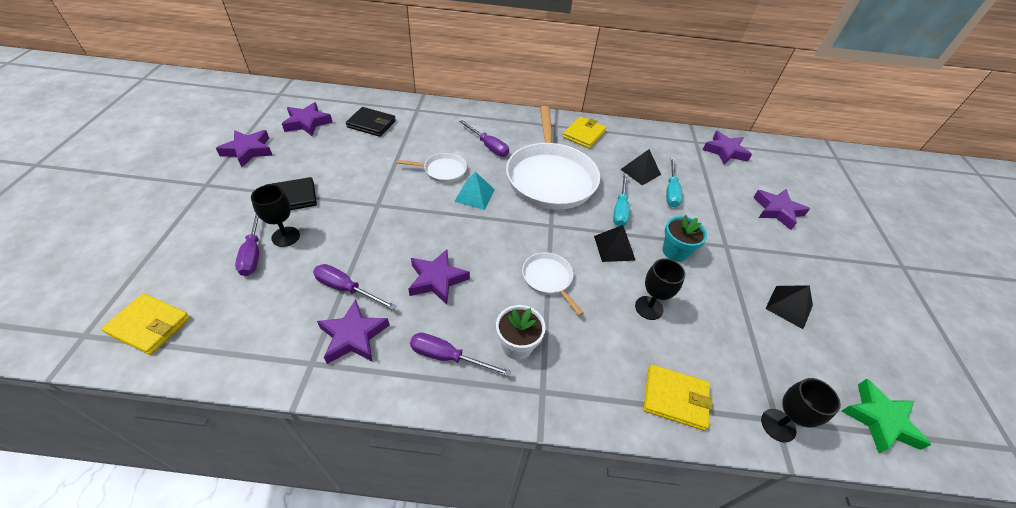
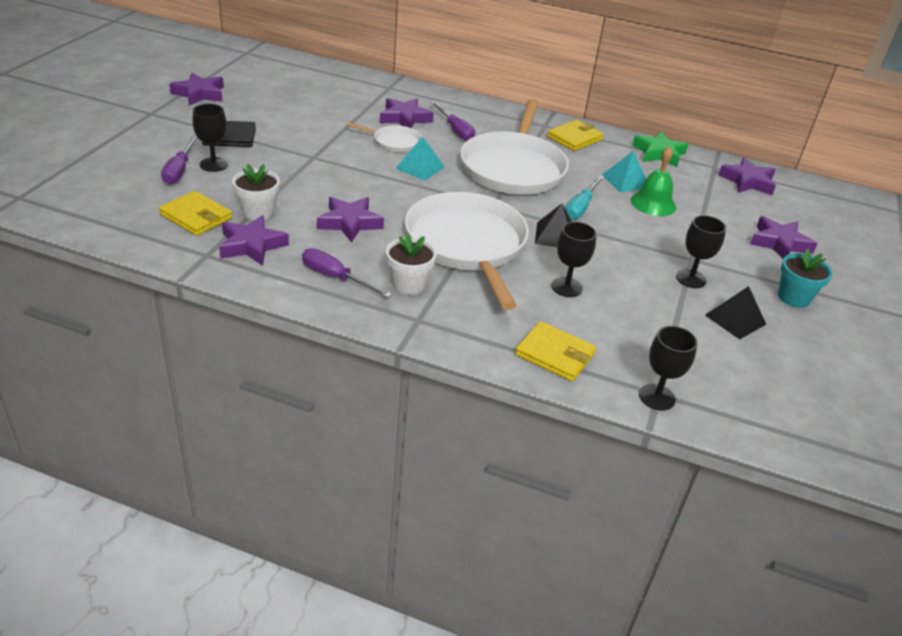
camera: 15 degrees right, 10 degrees down
(149, 325) = (74, 202): yellow wallet -> yellow wallet (196, 216)
(307, 123) = (266, 81): purple star -> purple star (405, 118)
(346, 289) = (258, 212): purple screwdriver -> white flower pot
(371, 124) = (334, 92): black wallet -> none
(548, 279) = (467, 245): white pan -> white pan, size x2.20
(640, 172) = (625, 181): black pyramid -> turquoise pyramid
(671, 191) = (653, 203): turquoise screwdriver -> green bell
(675, 252) = (625, 252): turquoise flower pot -> turquoise flower pot (793, 298)
(736, 269) = (691, 279): none -> black goblet
(880, 420) = (780, 420): green star -> green star (659, 153)

